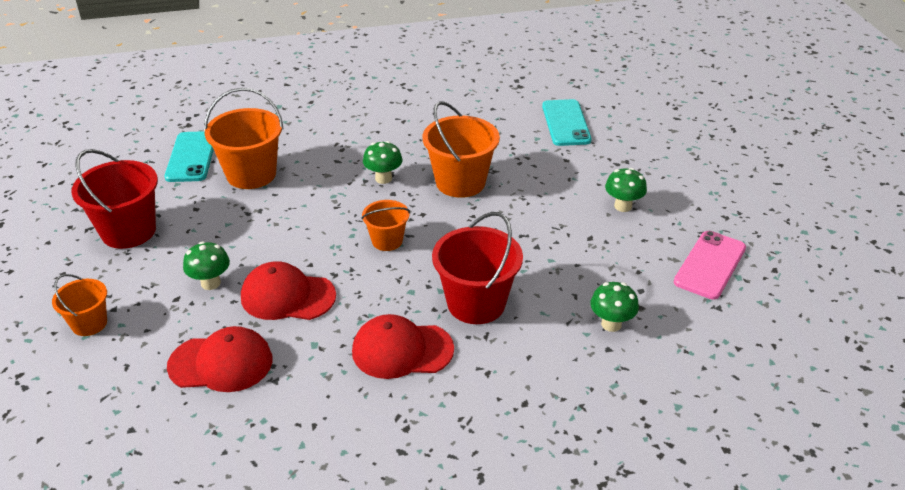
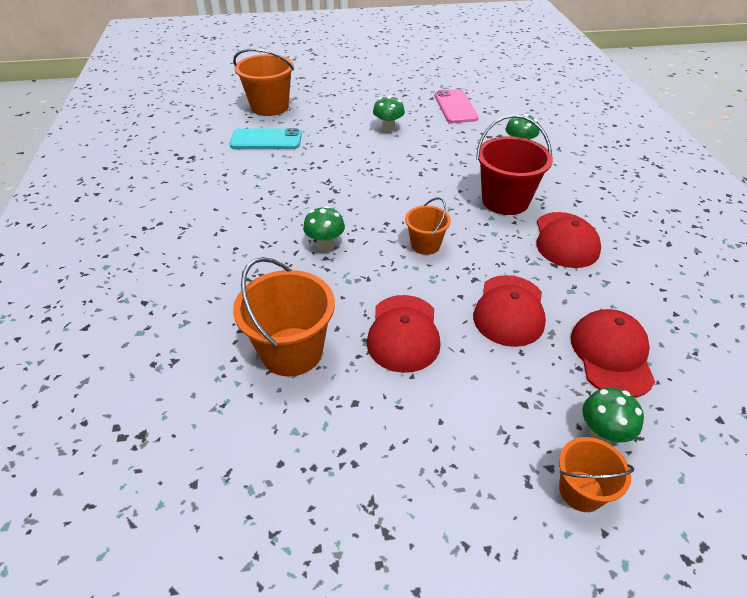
camera: 85 degrees left, 5 degrees up
(128, 231) = (397, 476): red bucket -> none
(191, 157) = (233, 420): turquoise phone -> none
(210, 283) = (495, 374): green mushroom -> green mushroom (602, 434)
(264, 230) = (403, 333): none -> red cap
(460, 182) = (342, 199): orange bucket -> orange bucket (269, 107)
(710, 265) = (455, 107): pink phone -> pink phone turned 45 degrees clockwise

